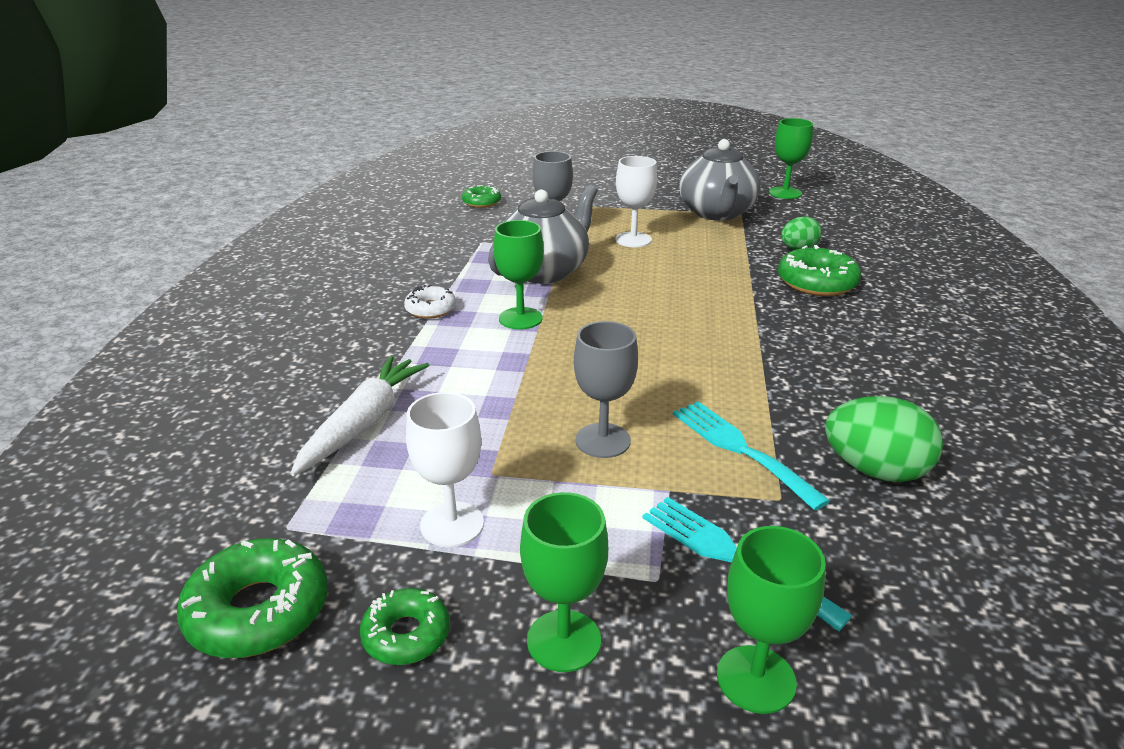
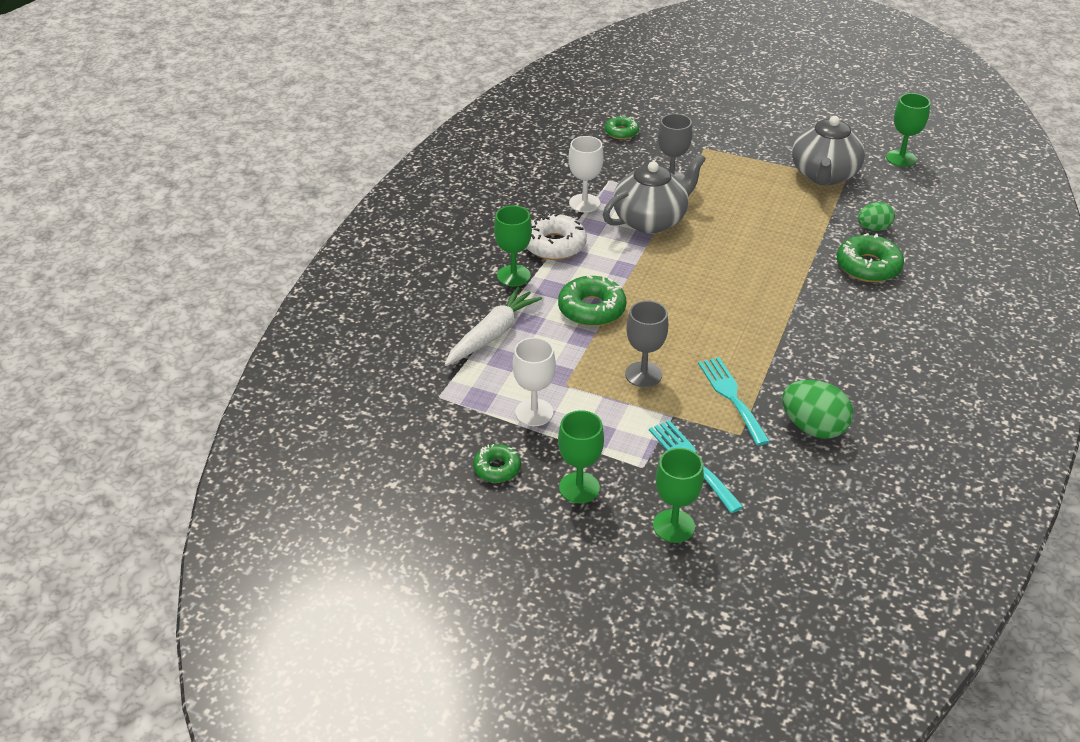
camera: 15 degrees right, 10 degrees up
(258, 611) = (421, 441): green donut -> green donut (591, 309)
(431, 309) = (554, 245): white donut -> white donut, size x1.64
(520, 318) = (618, 264): green goblet -> green goblet (513, 276)
(633, 240) = (736, 196): white goblet -> white goblet (584, 203)

